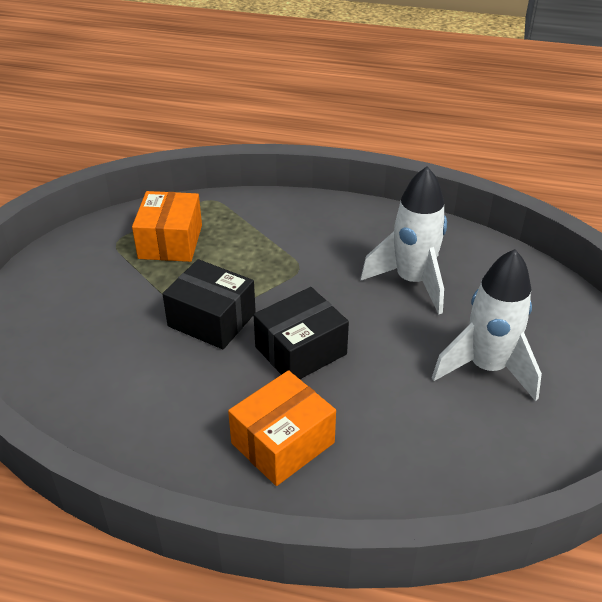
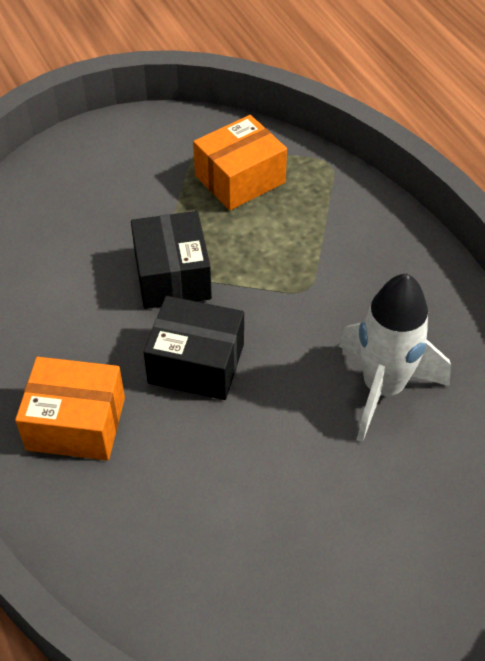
camera: 50 degrees right, 10 degrees up
(486, 368) = (319, 527): white rocket -> none

